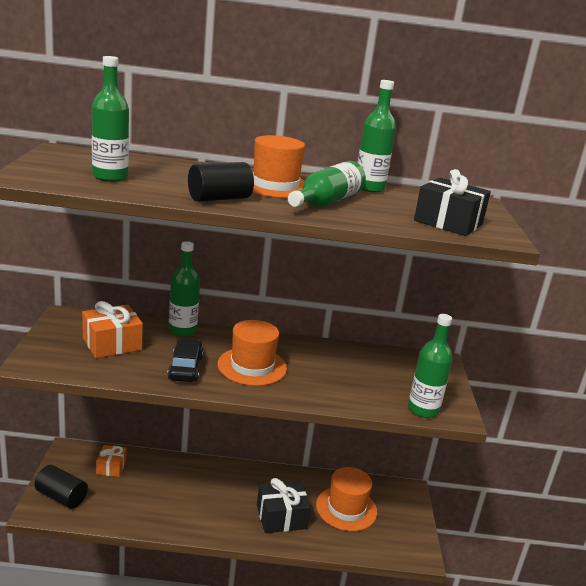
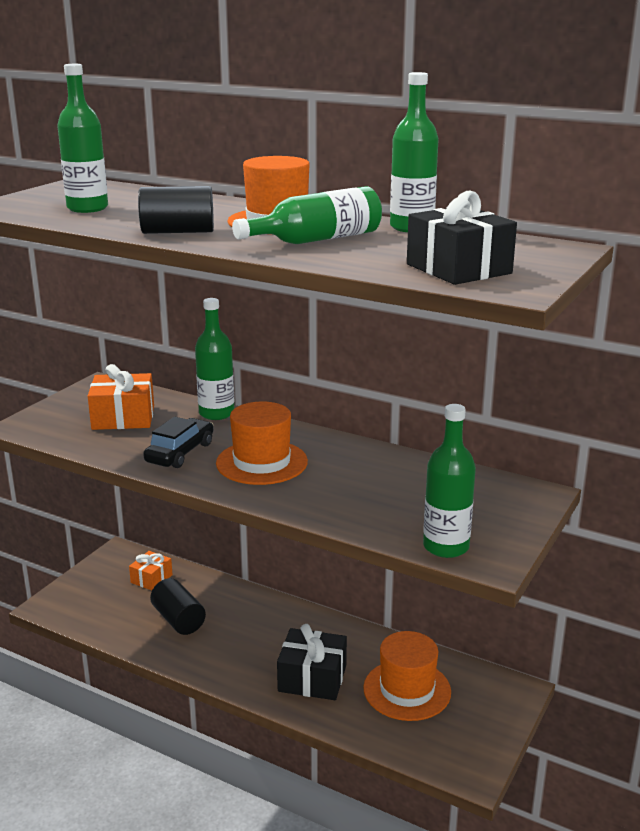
camera: 30 degrees right, 0 degrees up
(61, 497) = (79, 598): black cylinder -> black cylinder (178, 620)

